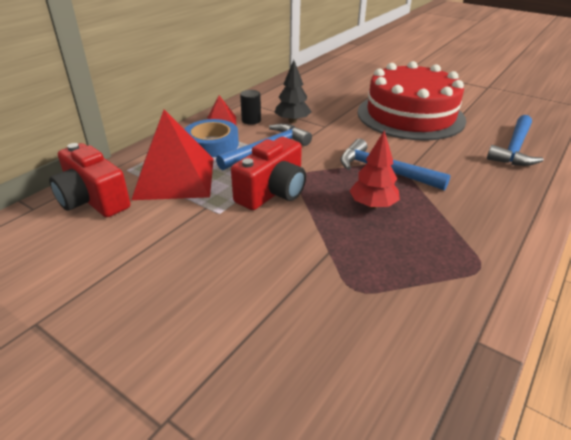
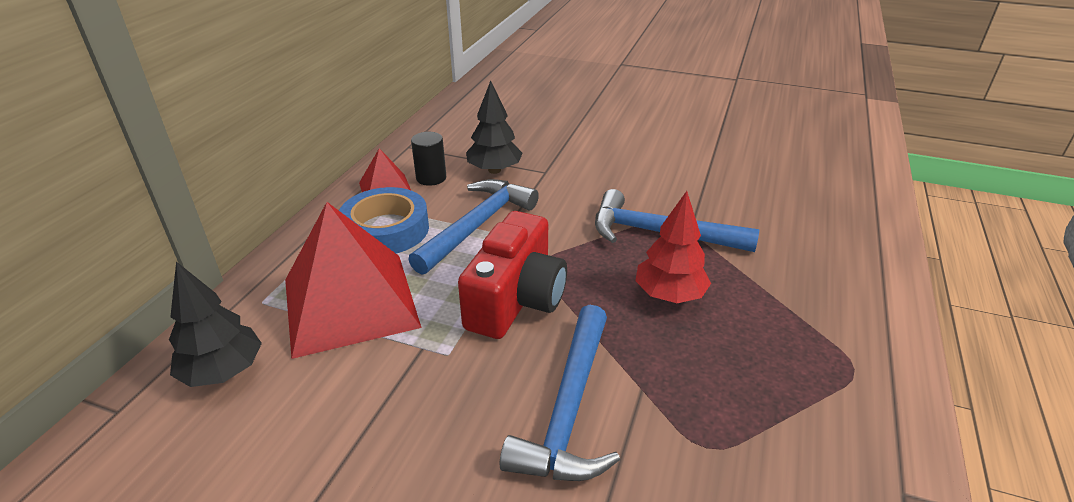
camera: 15 degrees left, 0 degrees up
(93, 200) = (223, 371): red camera -> black tree
(410, 115) = (656, 137): red cake -> none
(514, 148) = (811, 170): blue hammer -> blue hammer (568, 409)

